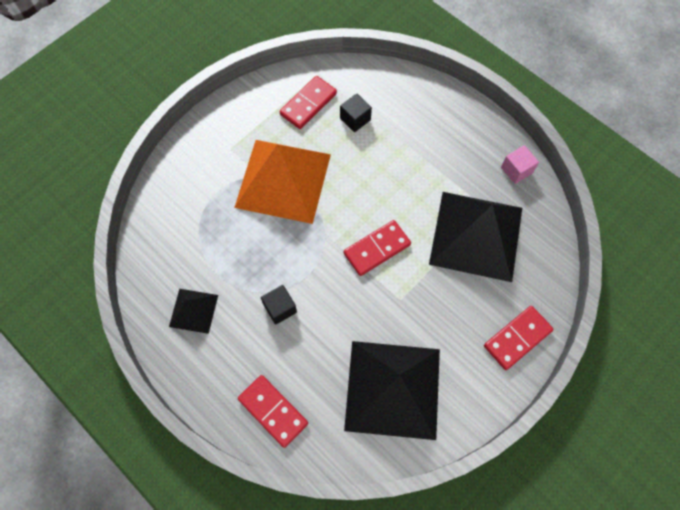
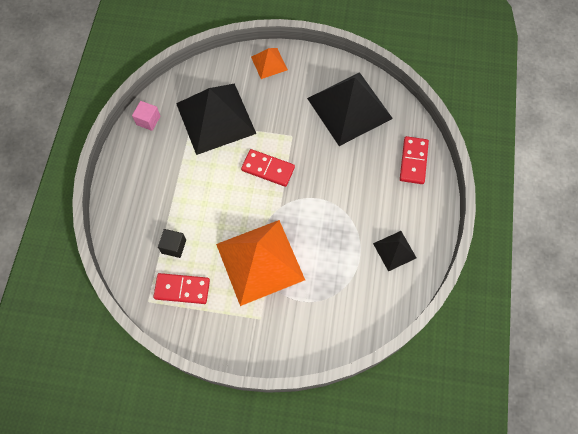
camera: 125 degrees left, 0 degrees up
(280, 308) = (351, 199): black cube -> none
(517, 338) = (269, 63): red domino -> orange pyramid

